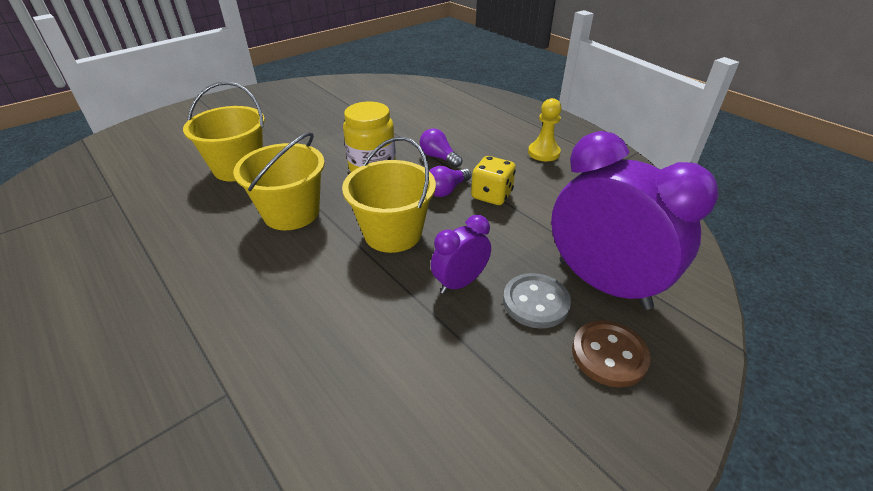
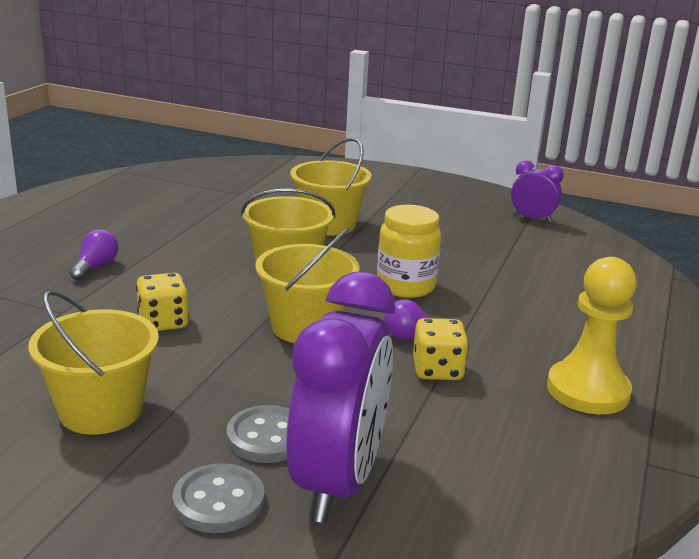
camera: 60 degrees right, 15 degrees down
(317, 315) = (163, 322): none -> yellow dice
(439, 157) = (476, 318): purple light bulb -> purple light bulb (95, 267)
(445, 403) = (101, 410): none -> yellow bucket
(460, 282) = (261, 383): purple clock -> purple clock (532, 219)
(543, 153) = (587, 390): yellow pawn -> yellow pawn, size x1.60
(609, 355) = (219, 501): brown button -> grey button

